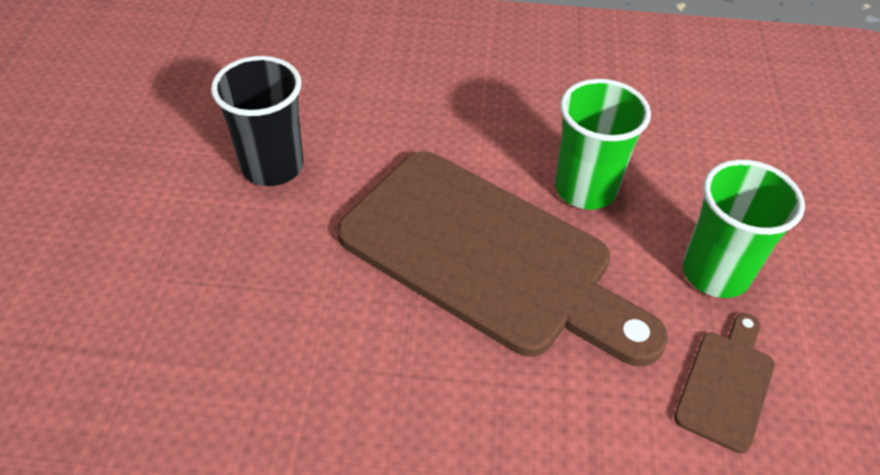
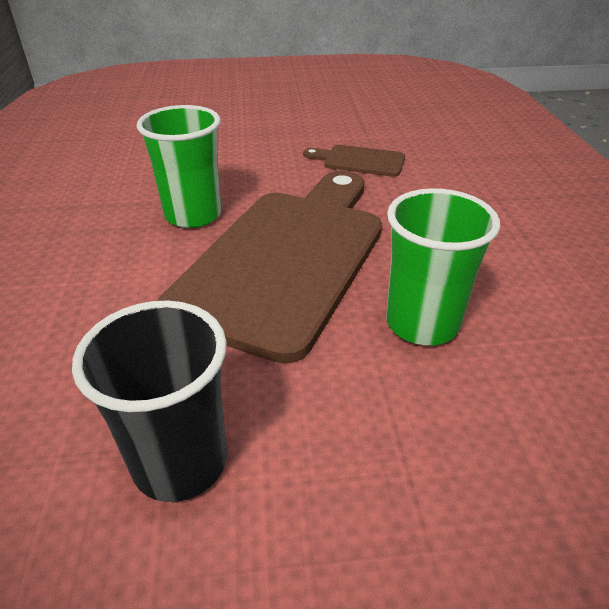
camera: 100 degrees left, 10 degrees down
(715, 273) = (269, 163): green cup -> green cup (422, 323)

